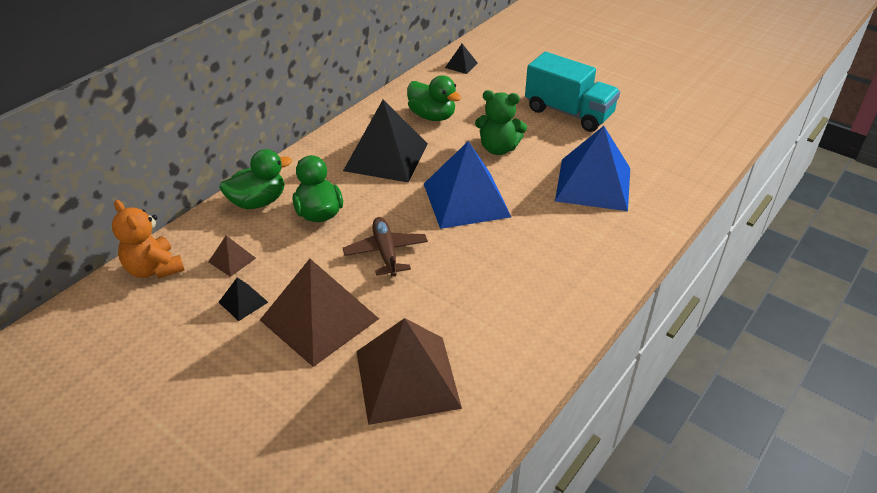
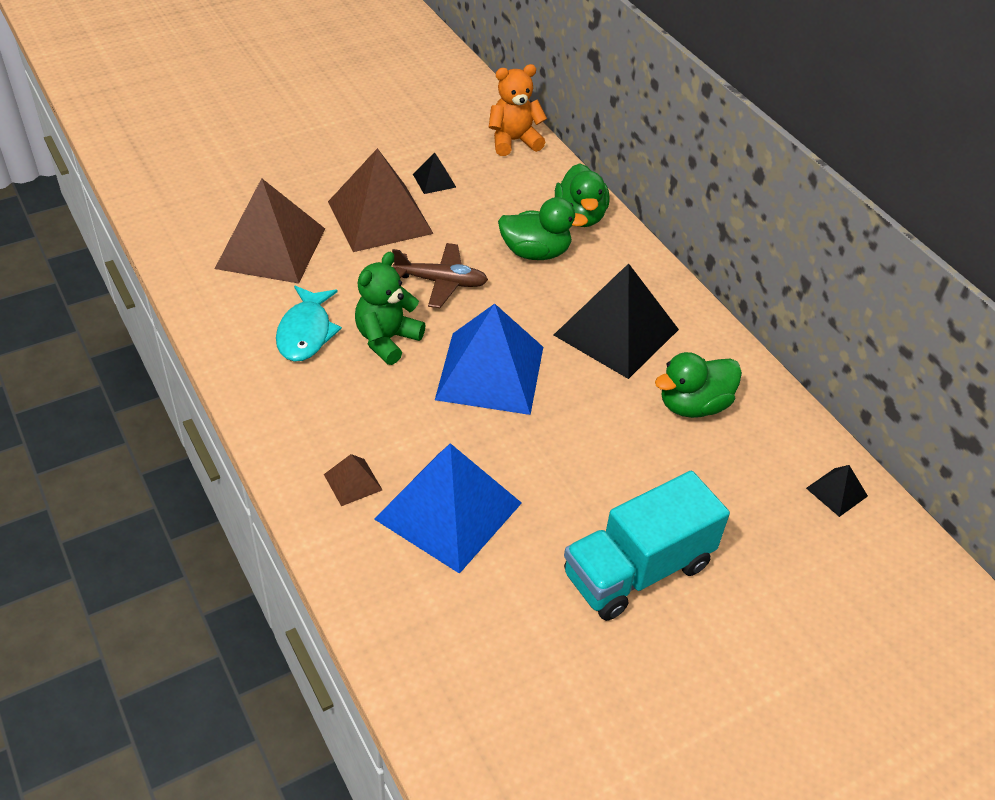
camera: 110 degrees right, 5 degrees up
(232, 260) = (497, 184): brown pyramid -> brown pyramid (353, 482)
(496, 308) = (306, 332): none -> turquoise fish
(498, 148) = (581, 444): green teddy bear -> green teddy bear (387, 339)

